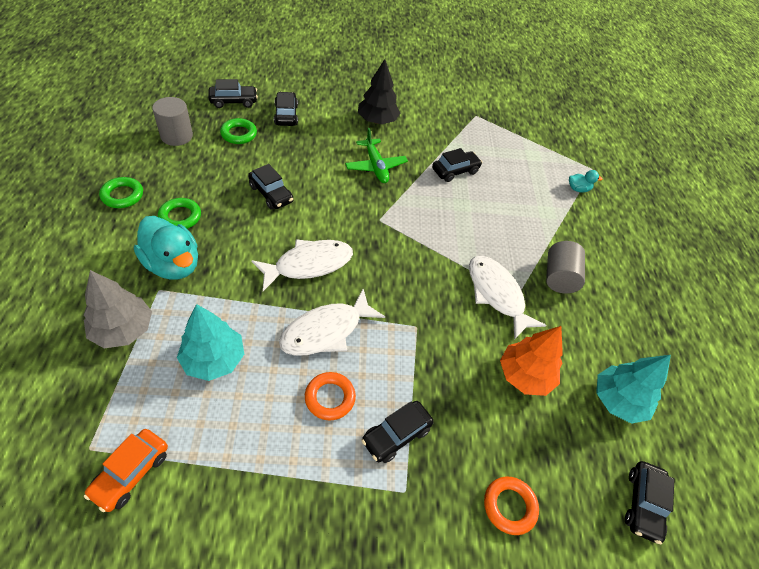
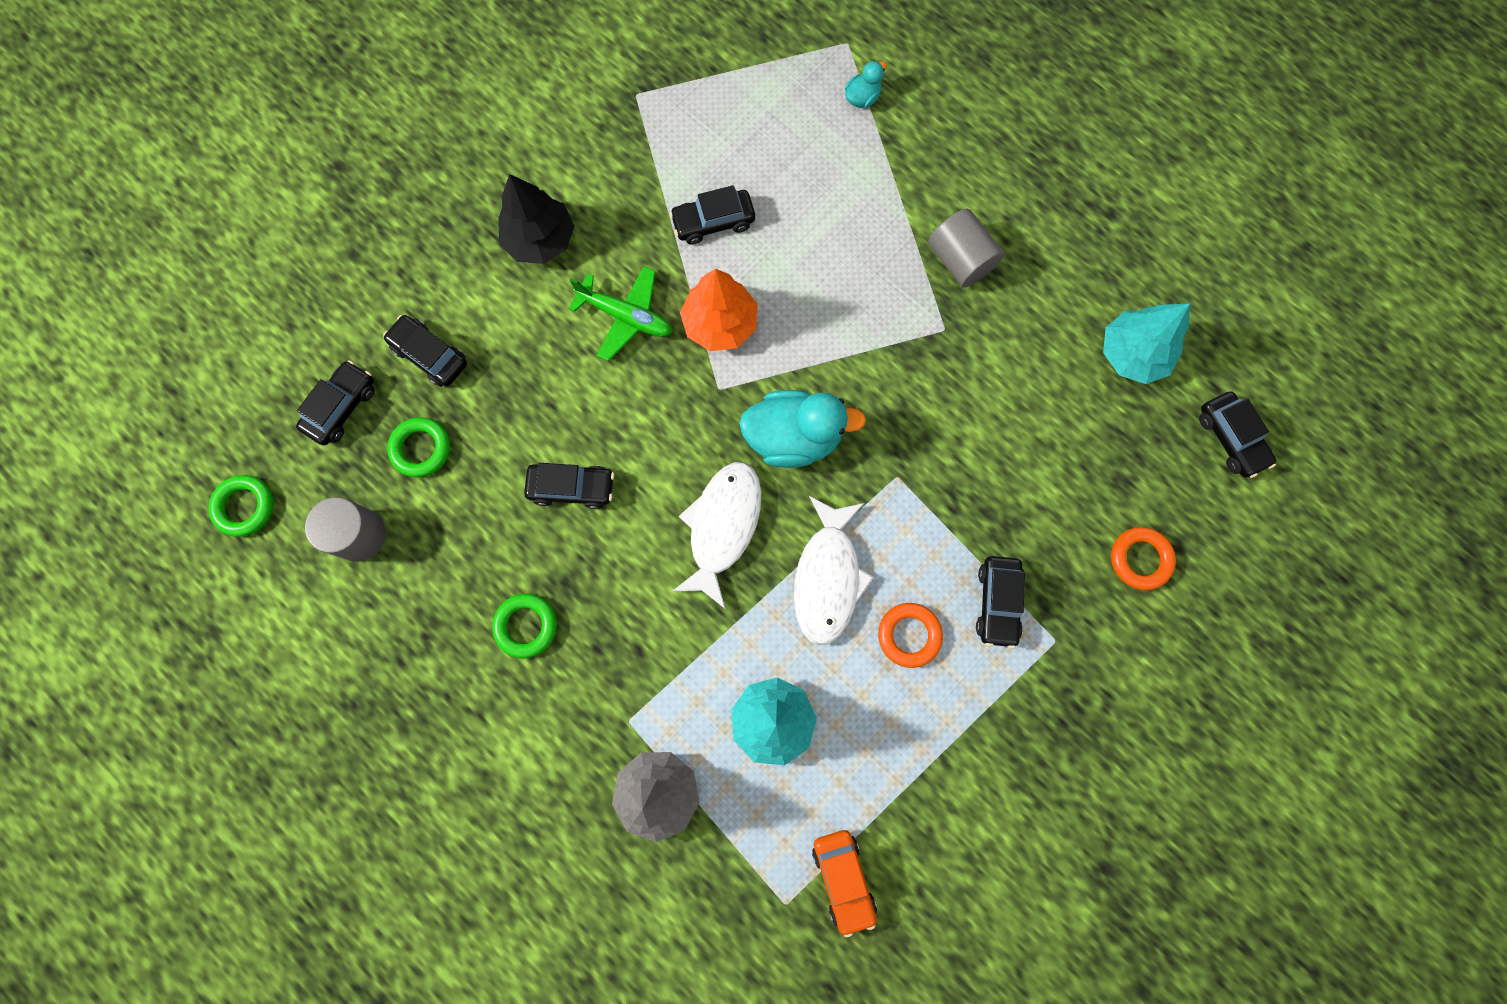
camera: 40 degrees left, 25 degrees up
(122, 195) = (430, 674): green ring -> green ring (245, 507)
(173, 264) = (601, 682): turquoise duck -> turquoise duck (794, 437)
(455, 171) = (713, 222): black car -> black car turned 120 degrees counterclockwise
(496, 294) = (926, 352): white fish -> none
(524, 375) = (1037, 418): orange tree -> orange tree (720, 323)

